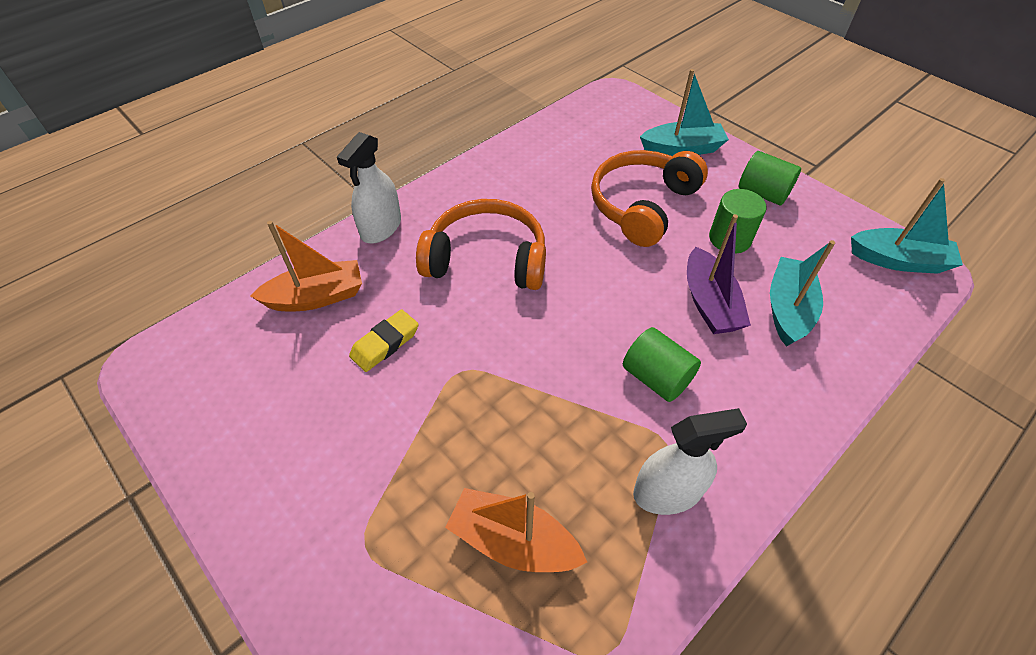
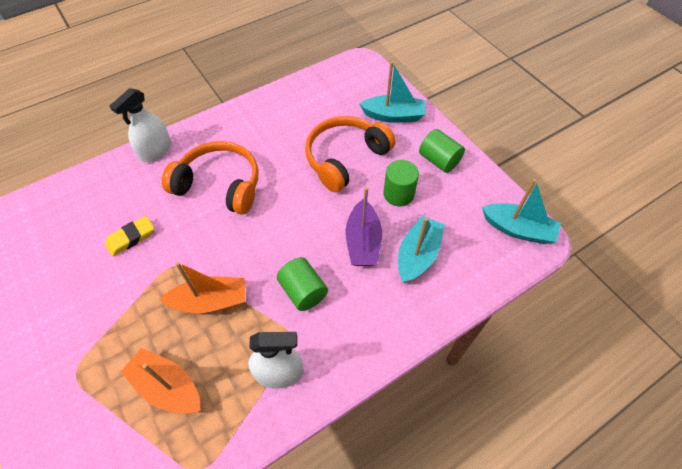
camera: 10 degrees right, 5 degrees up
(316, 297) = (97, 197): orange boat -> orange boat (210, 301)

